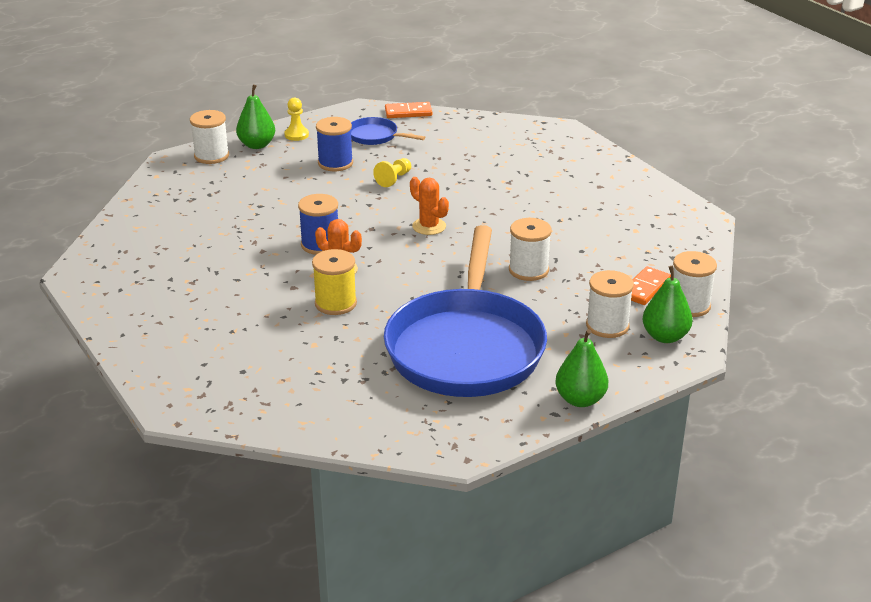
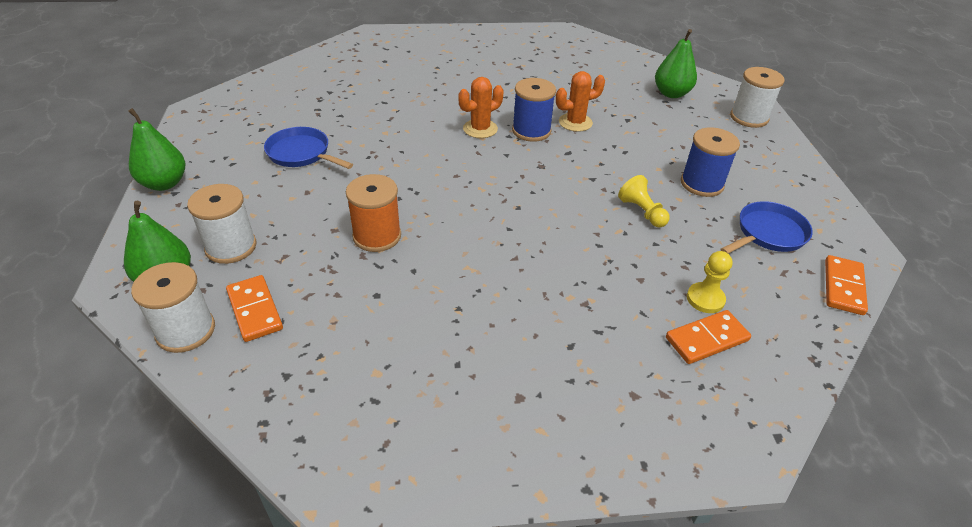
camera: 115 degrees right, 10 degrees up
(257, 145) = (767, 147): green pear -> green pear (671, 93)
(296, 135) = (788, 177): yellow pawn -> yellow pawn (705, 299)
(335, 303) = (430, 113): yellow spool -> none
(429, 226) = (518, 201): orange cactus -> orange cactus (575, 122)
(466, 347) = (301, 154): blue pan -> blue pan, size x0.41
(497, 144) = (706, 339): none -> orange domino
(528, 270) = (377, 236): white spool -> orange spool

